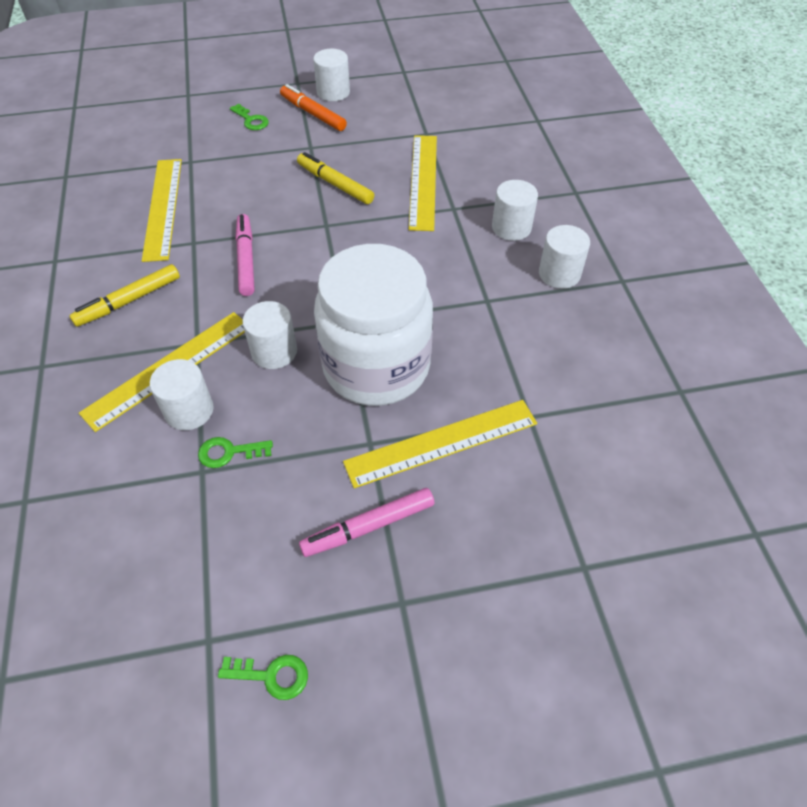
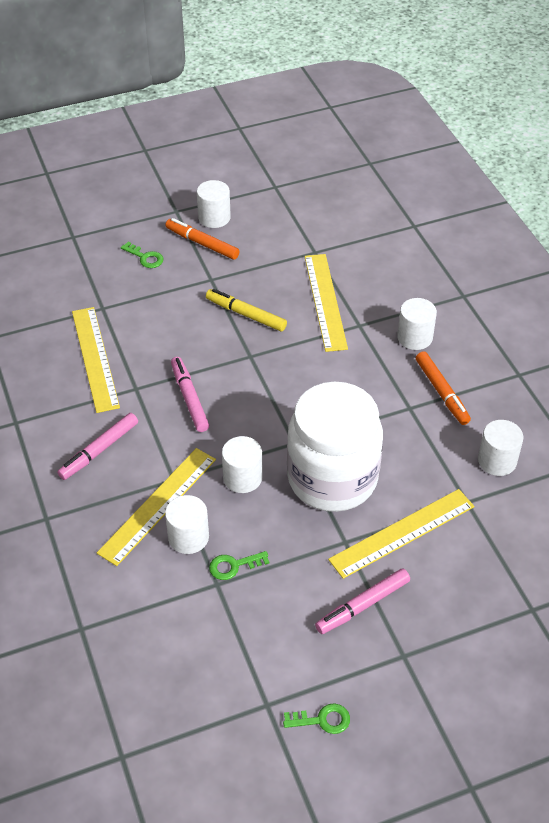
camera: 10 degrees left, 5 degrees down
(129, 301) = (99, 450): yellow marker -> pink marker
(528, 288) = (441, 392): none -> orange marker
(559, 274) = (465, 375): white cylinder -> white cylinder (497, 461)

